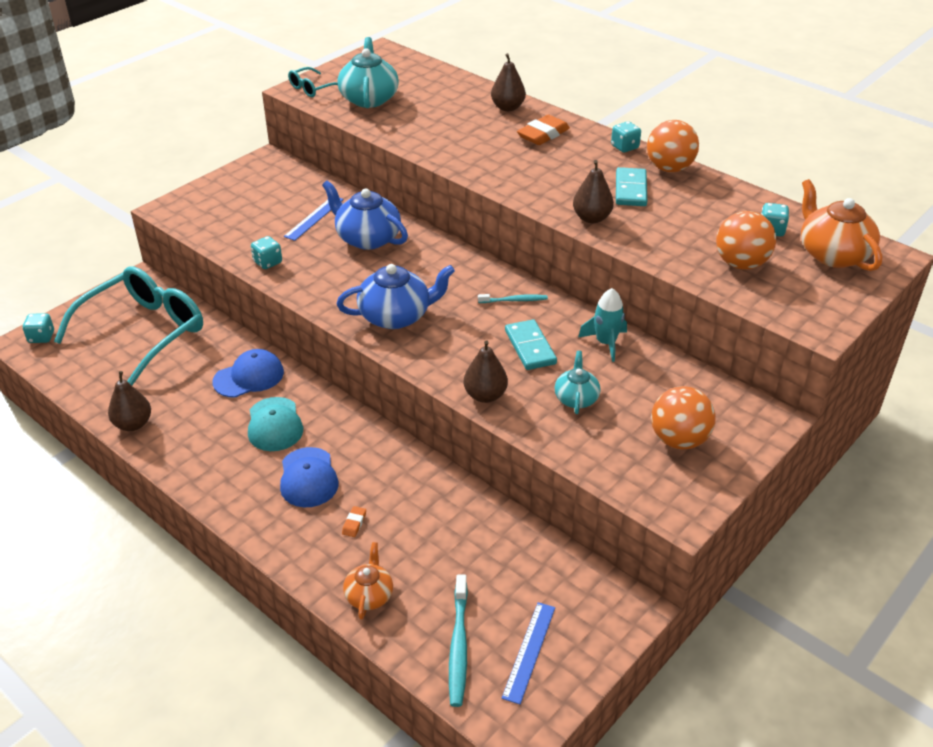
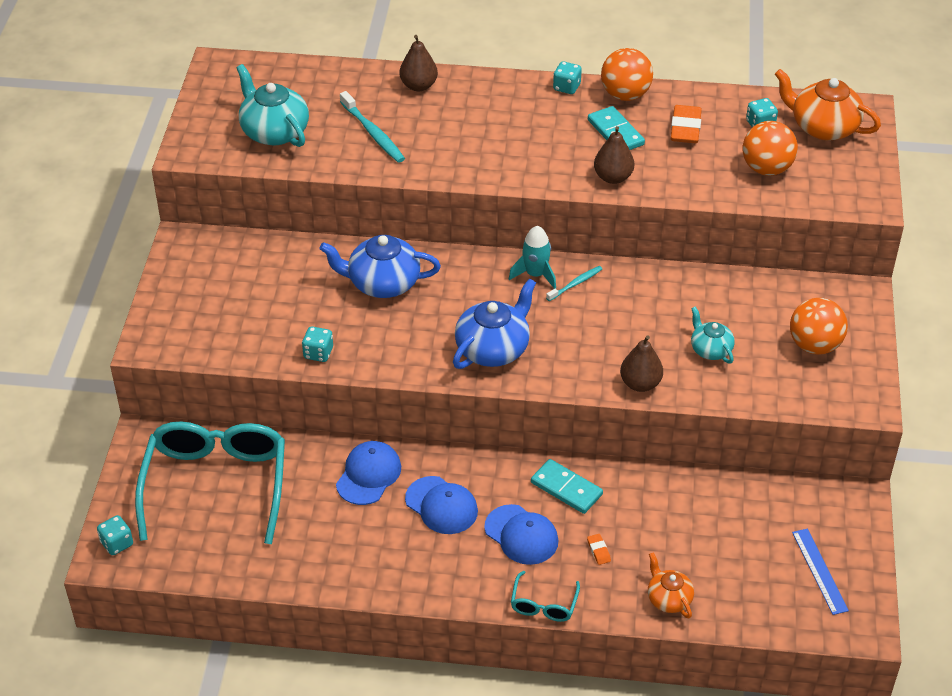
camera: 35 degrees left, 5 degrees up
(133, 424) = (314, 574): brown pear -> none
(274, 424) = (441, 505): turquoise cap -> blue cap
(312, 89) = (201, 144): turquoise glasses -> turquoise glasses (543, 605)
(314, 217) = (307, 285): blue ruler -> none
(458, 646) = (769, 596): turquoise toothbrush -> turquoise toothbrush (373, 133)
(530, 347) = (632, 322): turquoise domino -> turquoise domino (566, 488)
(543, 134) = (483, 104): orange eraser -> orange eraser (685, 128)
(606, 343) = (686, 288): turquoise rocket -> turquoise rocket (535, 274)

